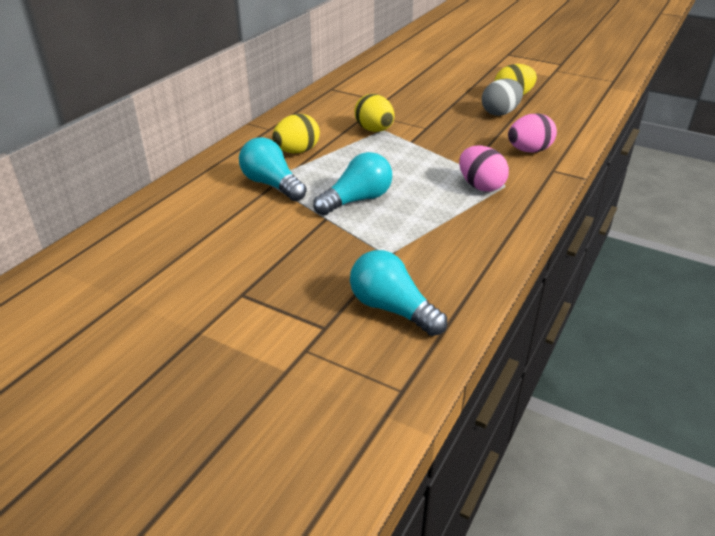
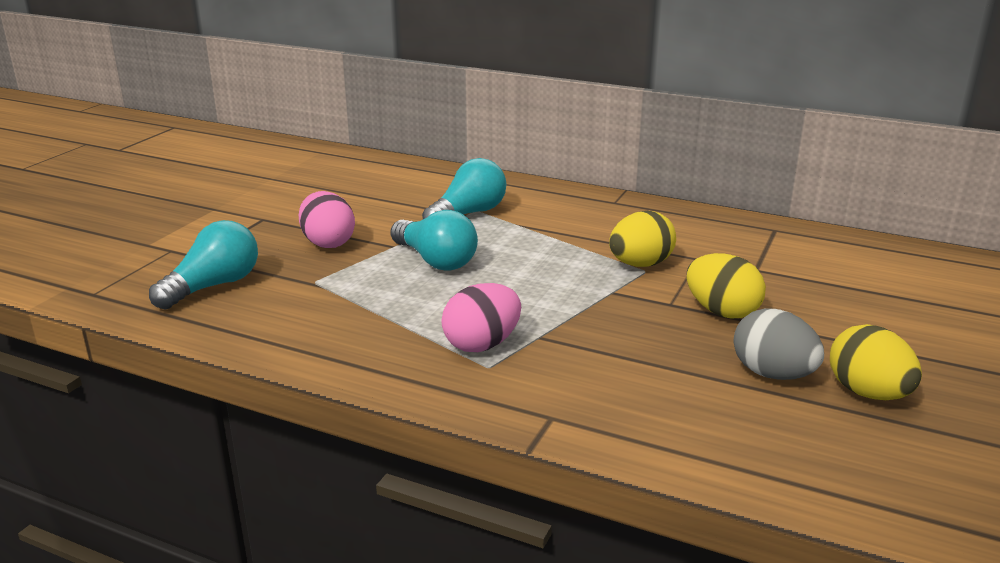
camera: 85 degrees right, 10 degrees down
(297, 151) = (555, 221): yellow egg -> yellow egg (722, 312)
(529, 151) = (618, 396): pink egg -> pink egg (328, 243)

